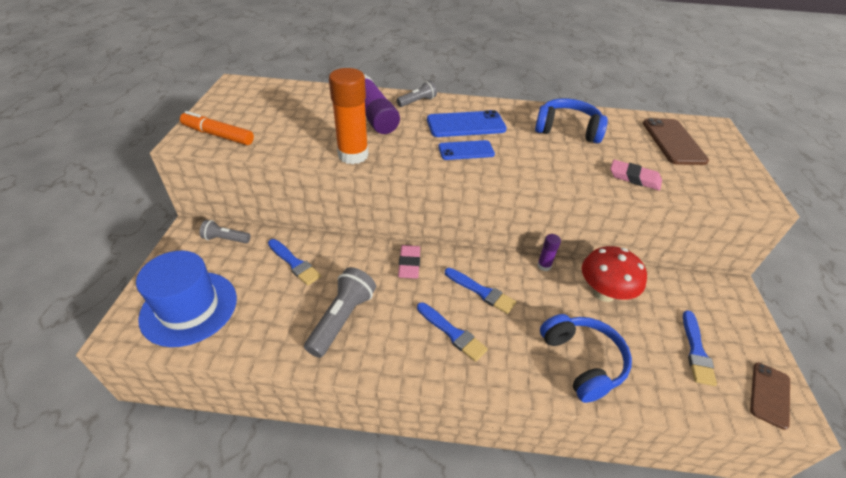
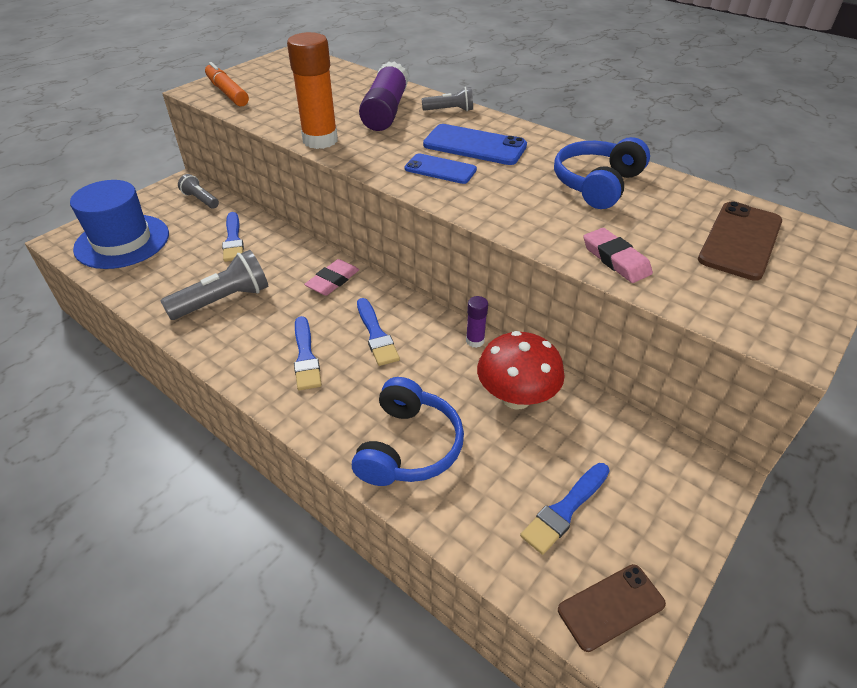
camera: 35 degrees right, 0 degrees up
(567, 130) = (597, 184): blue headphones -> blue headphones turned 105 degrees counterclockwise

